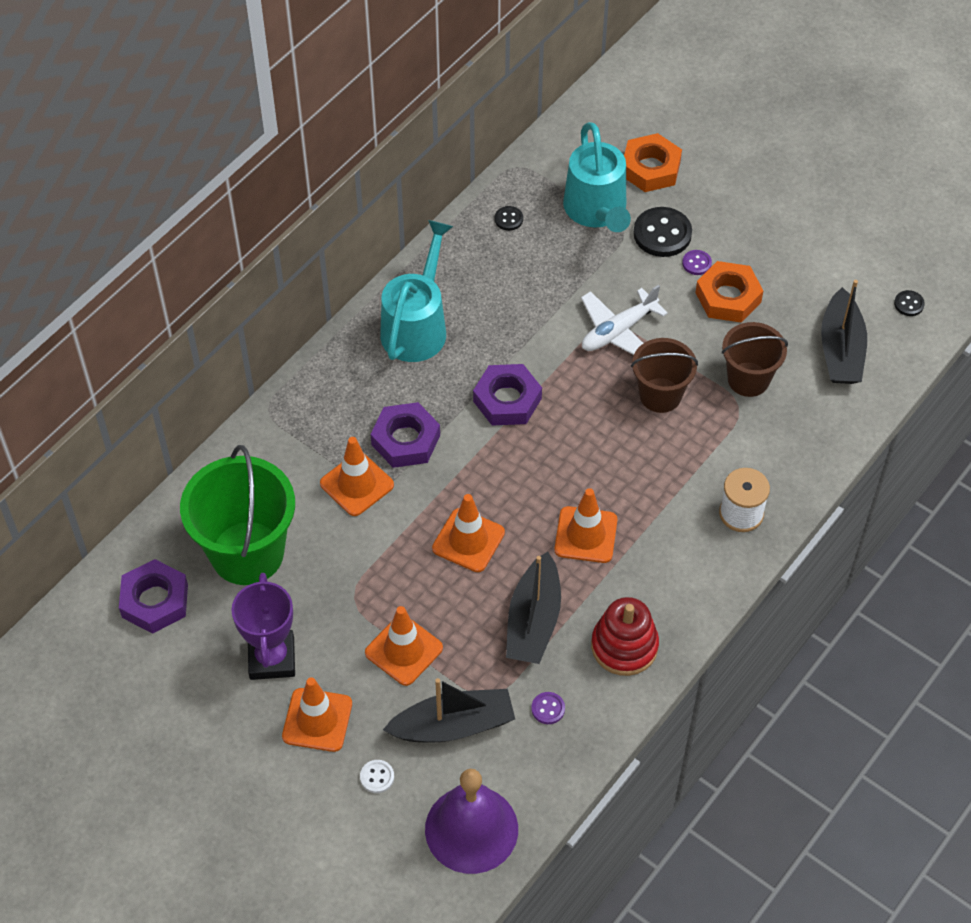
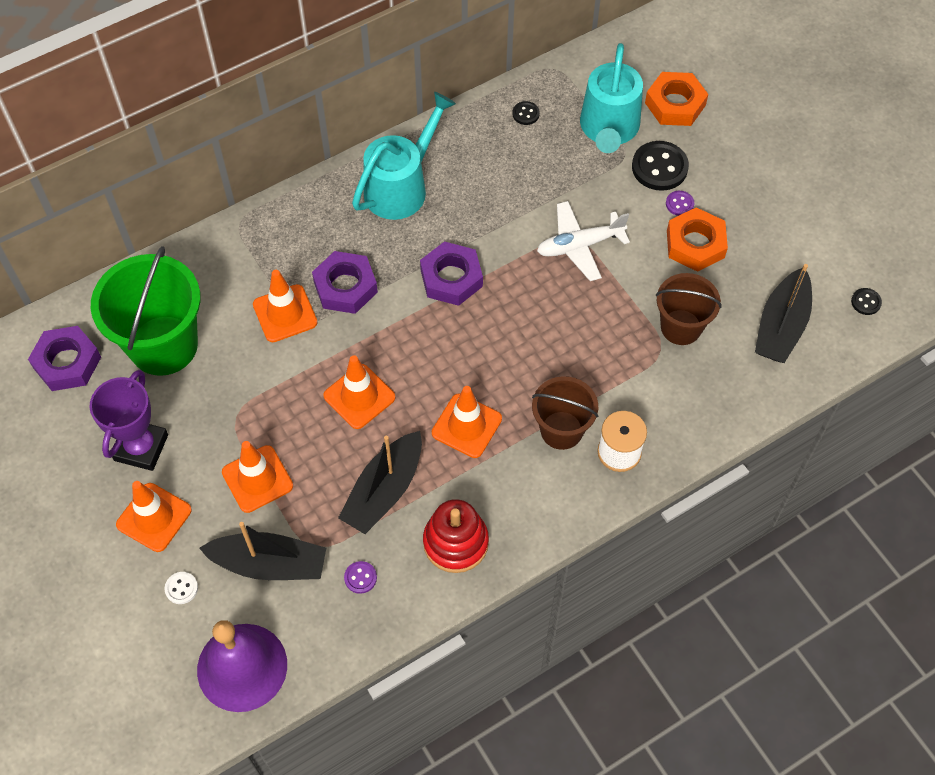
camera: 20 degrees right, 5 degrees up
(660, 395) = (592, 317): brown bucket -> brown bucket (561, 430)

